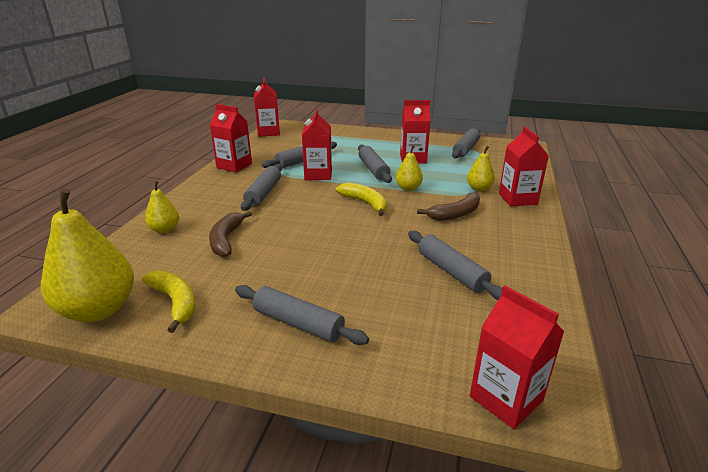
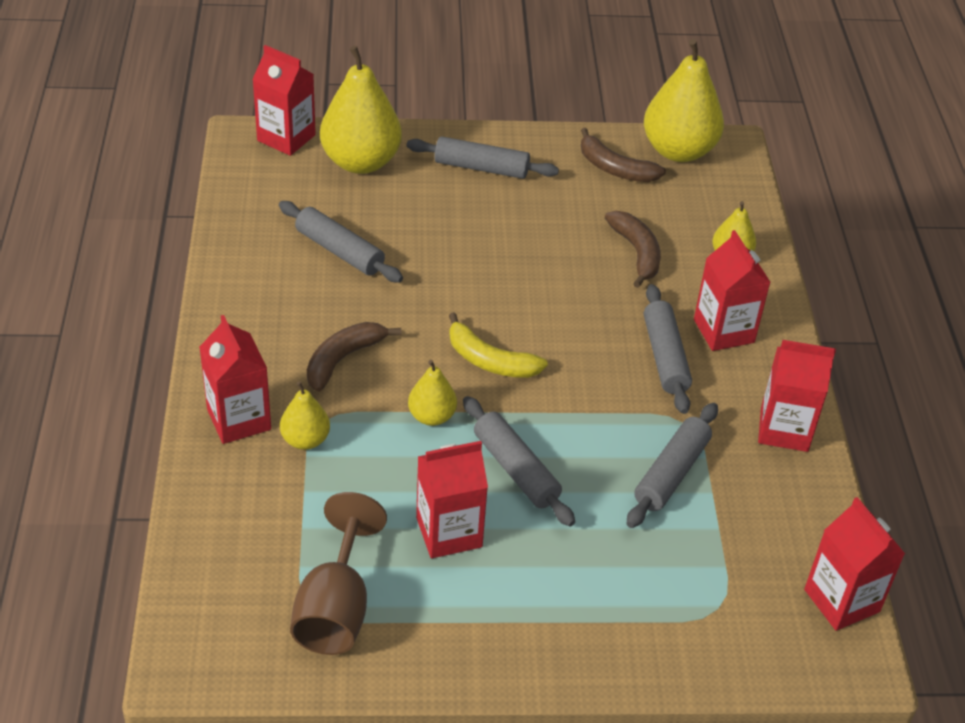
camera: 160 degrees right, 15 degrees up
(175, 302) = (615, 168): yellow banana -> brown banana
(318, 175) = (610, 430): red carton -> red carton (723, 331)
(419, 350) = (361, 162): none -> yellow pear
(466, 149) = (335, 608): grey rolling pin -> brown goblet

